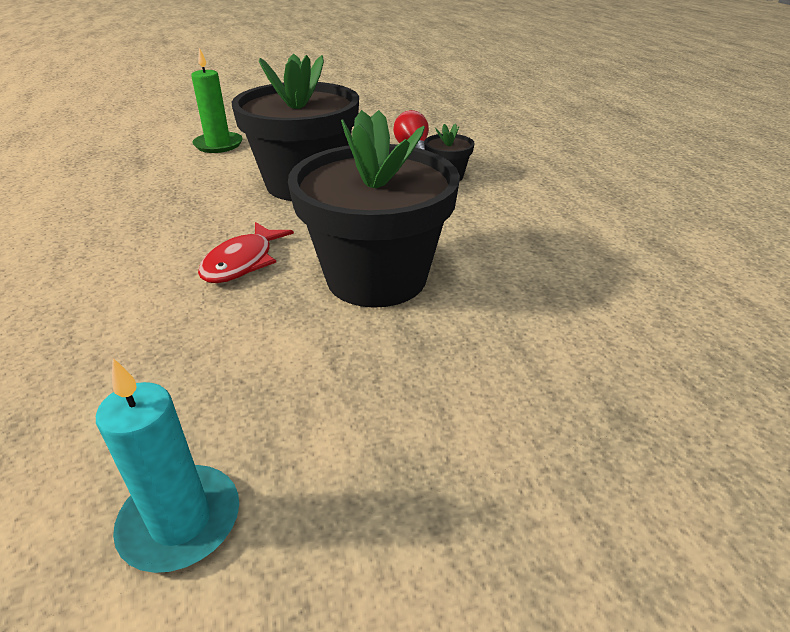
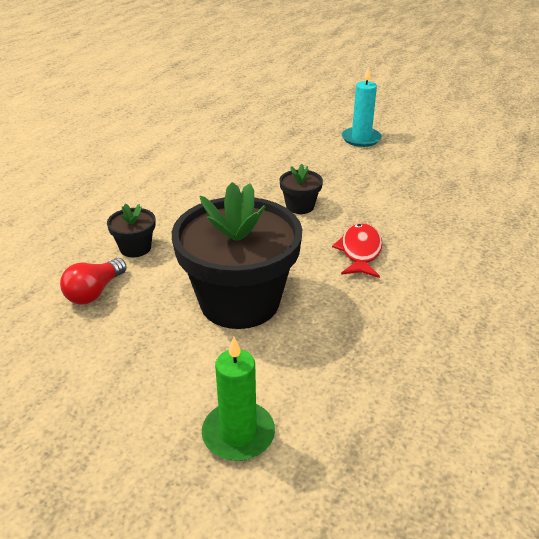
camera: 135 degrees left, 0 degrees up
(180, 521) = (458, 171): turquoise candle -> turquoise candle (361, 139)
(242, 262) = (360, 252): red fish -> red fish turned 60 degrees counterclockwise
(376, 277) = (300, 206): black flower pot -> black flower pot, size x0.43

